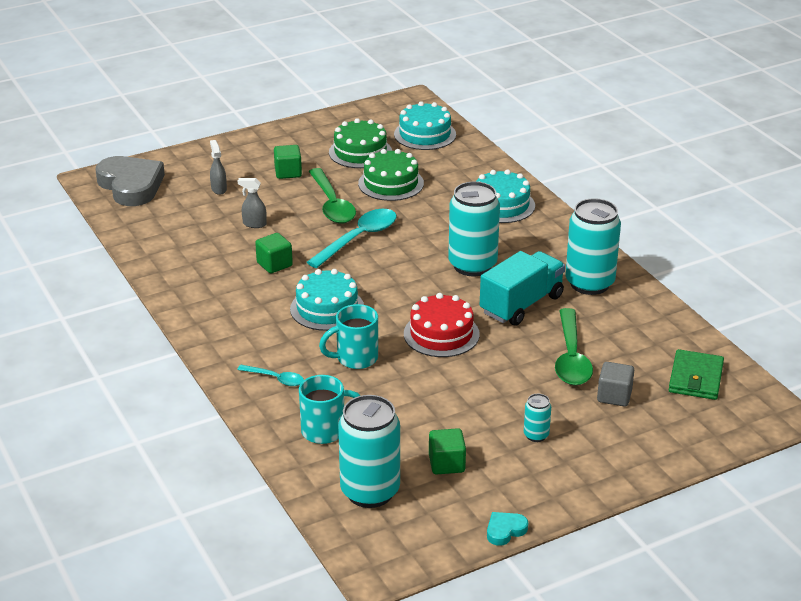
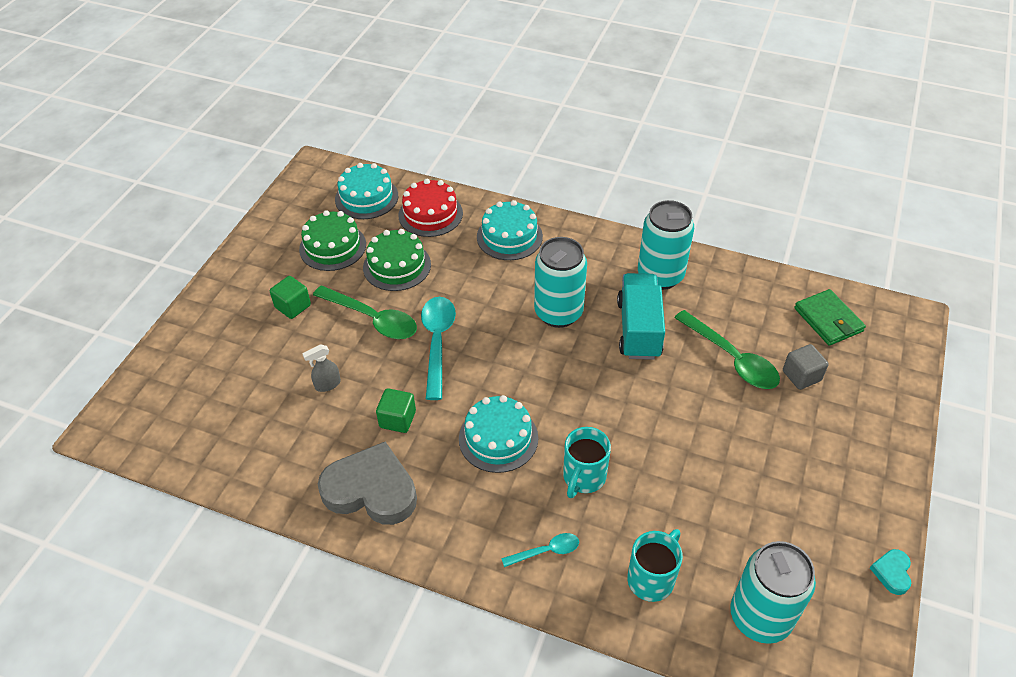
camera: 40 degrees left, 15 degrees up
(131, 185) = (152, 413): grey heart -> grey heart (371, 490)
(219, 189) = (248, 364): grey spray bottle -> none
(441, 334) = (617, 401): red cake -> red cake (430, 214)
(446, 464) = (776, 537): green cube -> none
(536, 435) = (799, 456): turquoise can -> none

